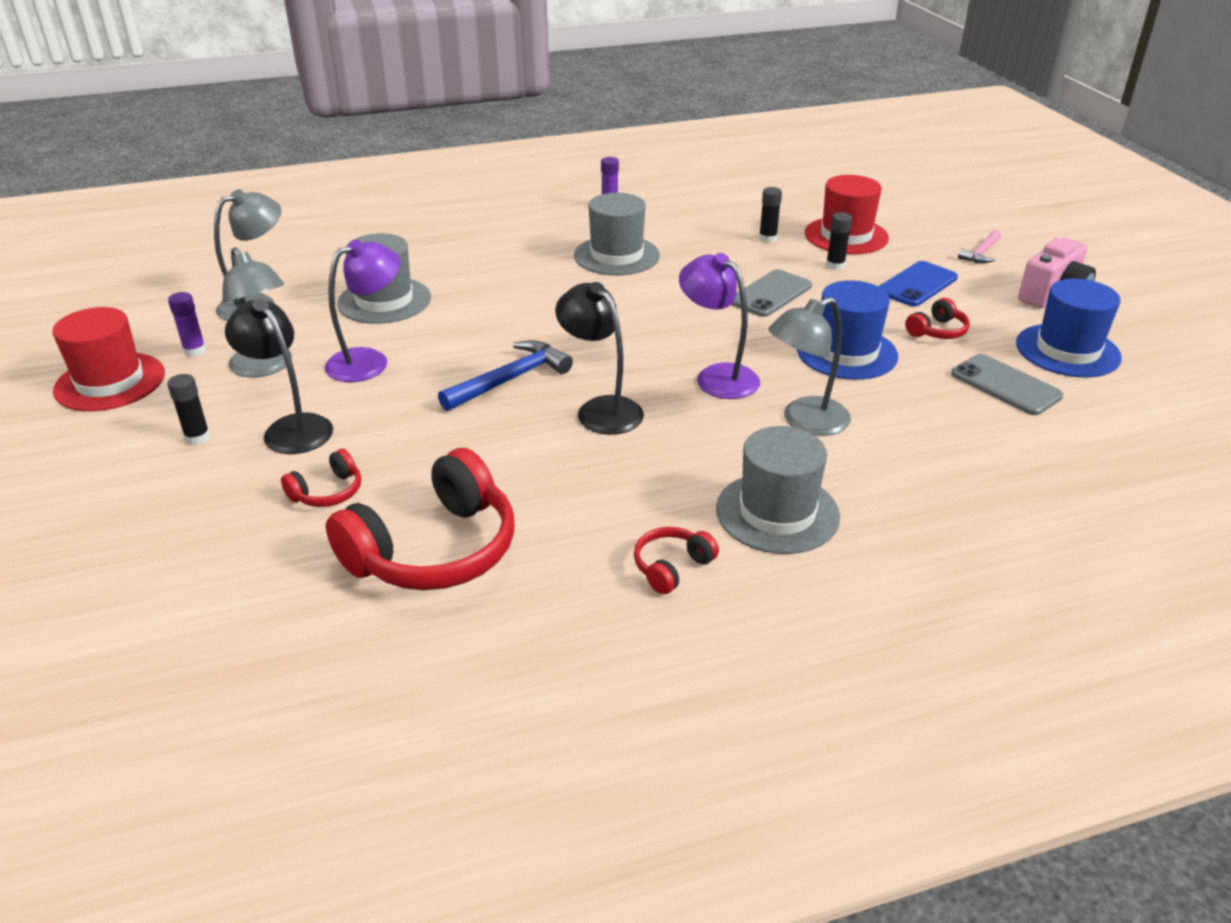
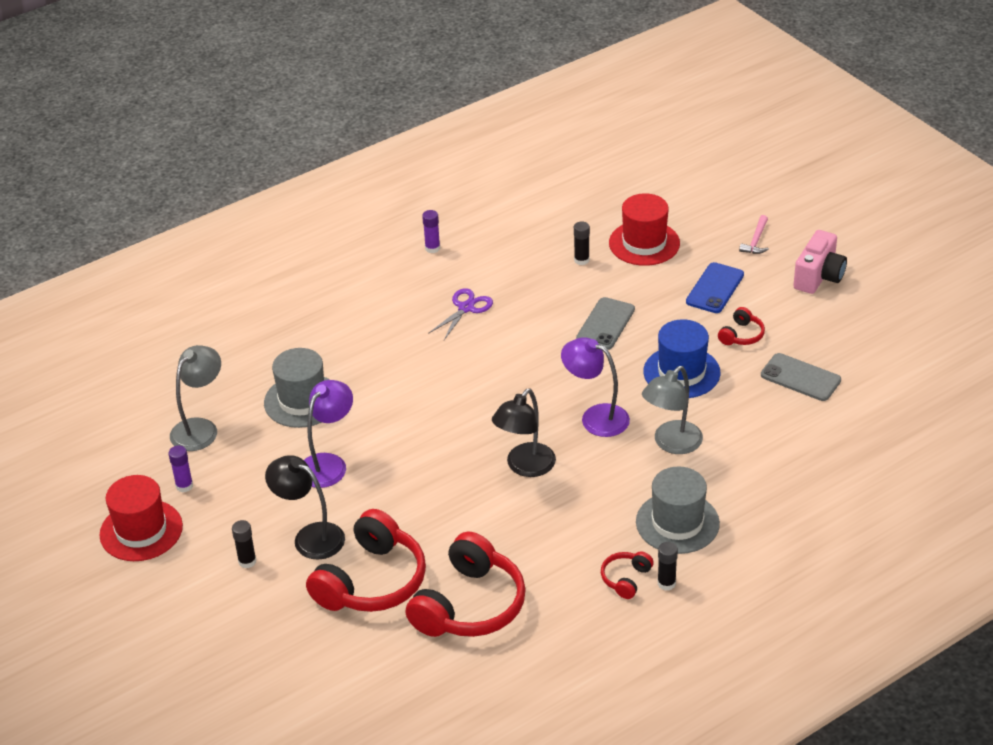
camera: 15 degrees left, 5 degrees up
(266, 367) = (253, 488): grey lamp -> none
(328, 492) = (372, 581): red headphones -> red headphones, size x2.18
(509, 379) = (445, 456): blue hammer -> none
(601, 409) = (525, 467): black lamp -> black lamp turned 90 degrees counterclockwise
(616, 255) = (466, 308): grey hat -> purple scissors
(835, 265) = (645, 280): black glue stick -> black glue stick (666, 583)
(1067, 350) = (838, 334): blue hat -> none

